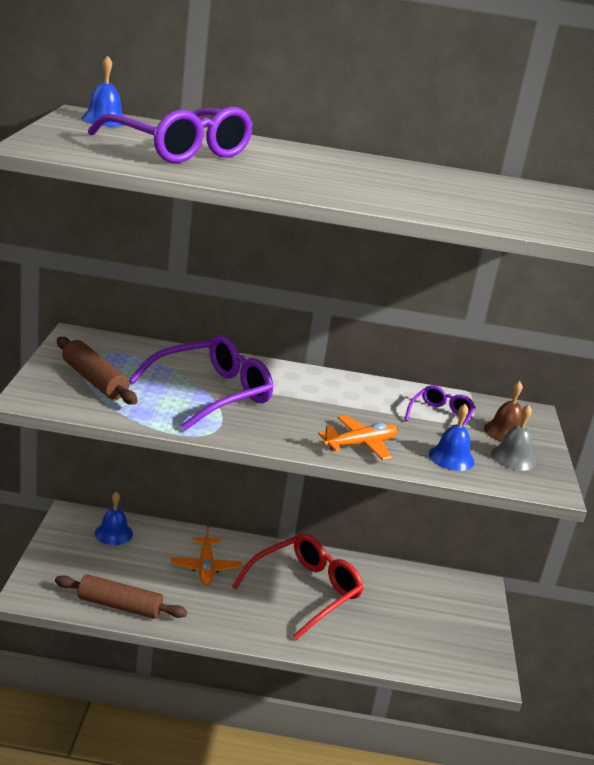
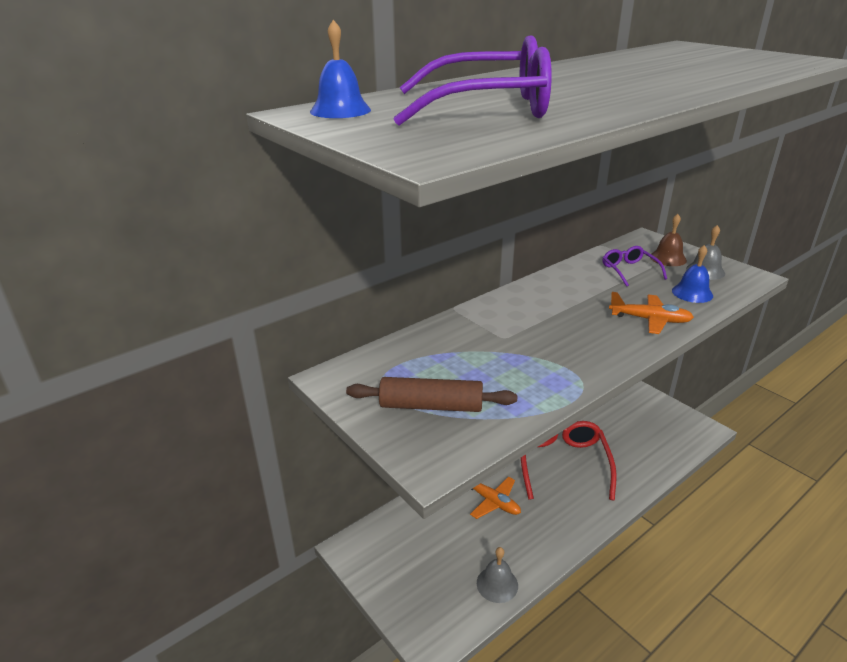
camera: 40 degrees left, 5 degrees up
(113, 533) = (399, 533): blue bell -> none
(119, 606) = (497, 584): brown rolling pin -> grey bell
(211, 394) = (513, 352): purple glasses -> none
(361, 444) = (650, 320): orange plane -> orange plane turned 90 degrees clockwise

